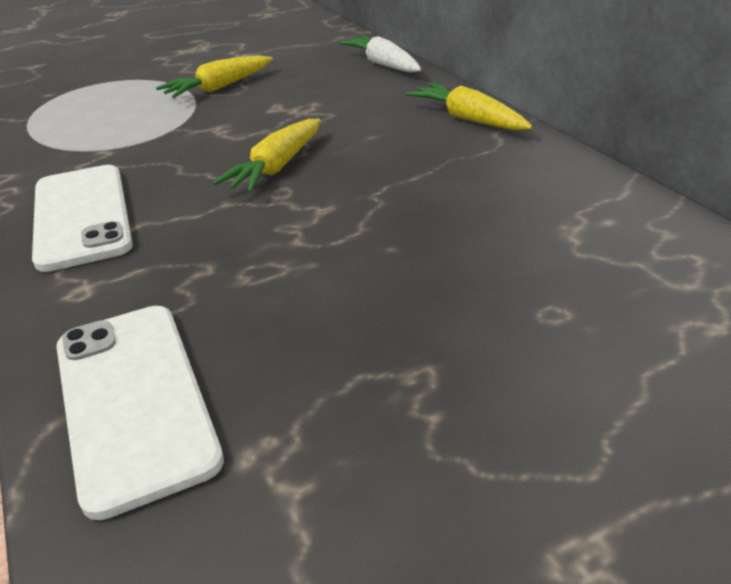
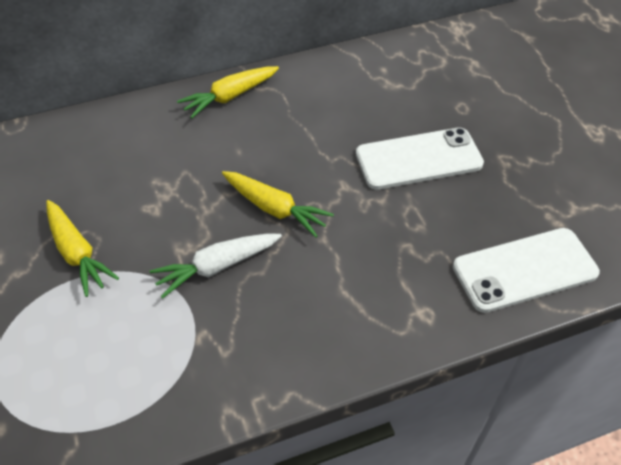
camera: 85 degrees left, 15 degrees up
(81, 216) = (323, 331): white phone -> white phone (418, 159)
(383, 64) = (85, 128): white carrot -> white carrot (217, 267)

